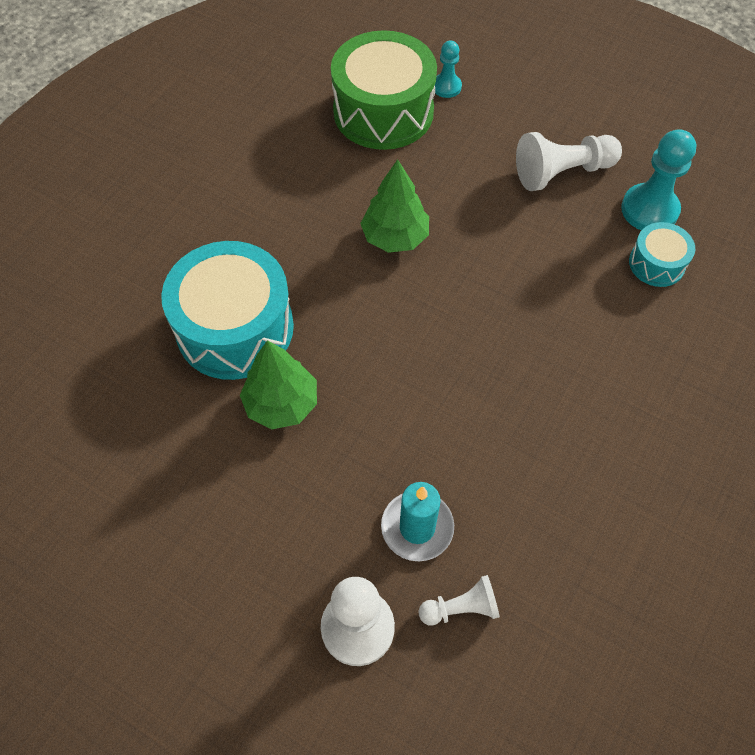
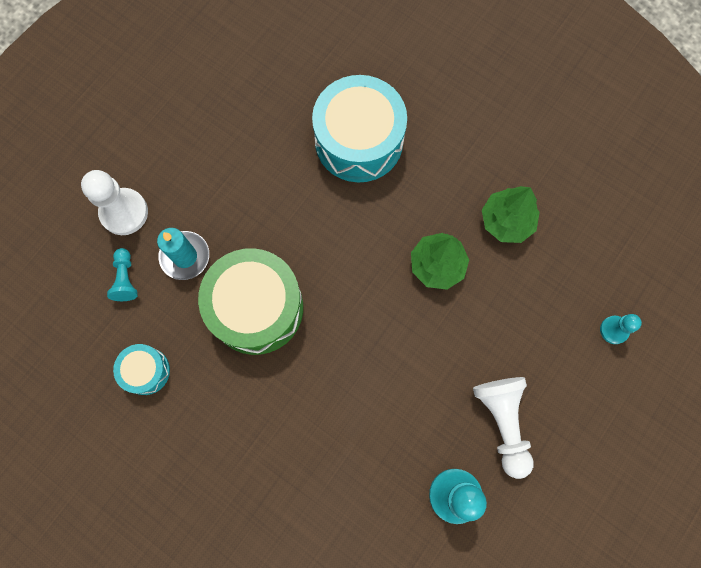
camera: 95 degrees right, 15 degrees up
(281, 403) = (291, 171): green tree -> green tree (506, 221)
(383, 111) = (582, 268): green drum -> green drum (256, 308)
(461, 608) = (126, 279): white pawn -> turquoise pawn
(656, 263) = (394, 487): turquoise drum -> turquoise drum (146, 371)

